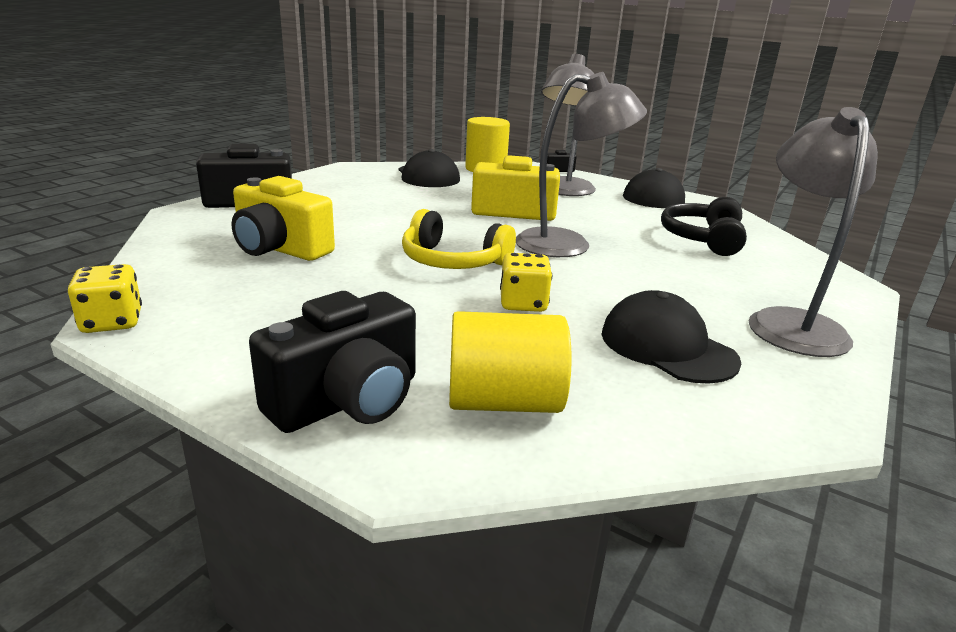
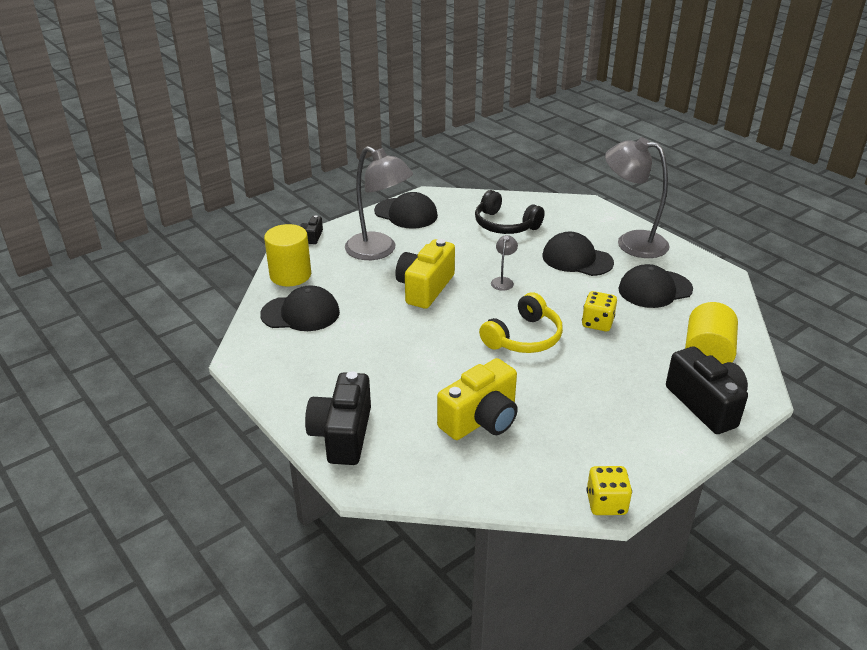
camera: 70 degrees left, 10 degrees up
(568, 244) = (503, 281): grey lamp -> grey lamp, size x0.43
(679, 284) = (577, 259): none -> black cap

